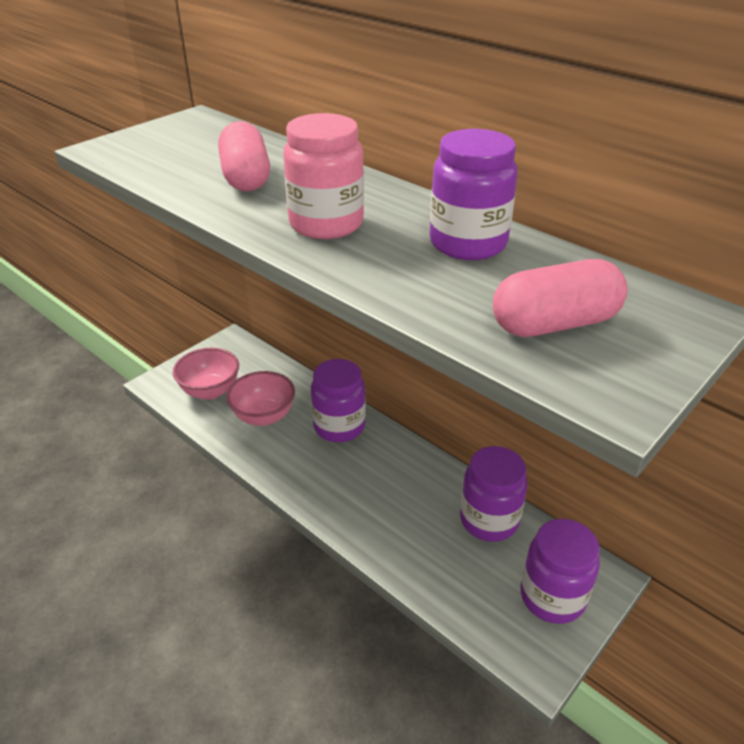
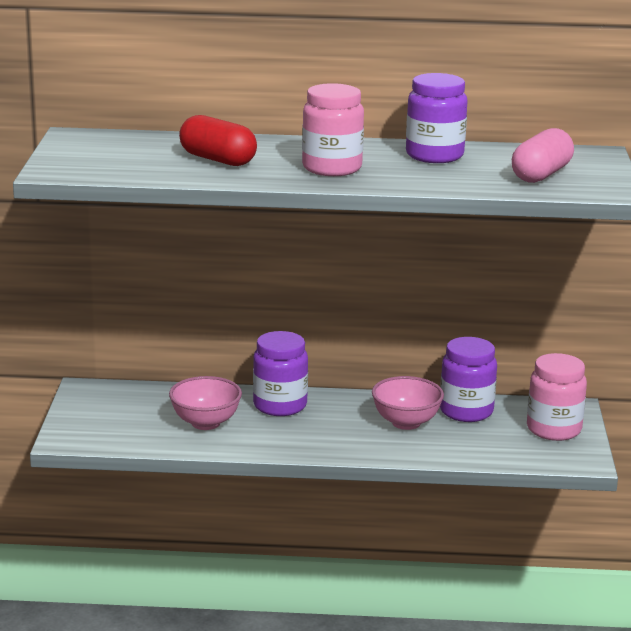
camera: 40 degrees left, 15 degrees down
(210, 391) = (127, 426): pink bowl -> pink bowl (406, 422)
(246, 177) = (218, 160): pink capsule -> red capsule
(552, 597) = (553, 429): purple jar -> pink jar

